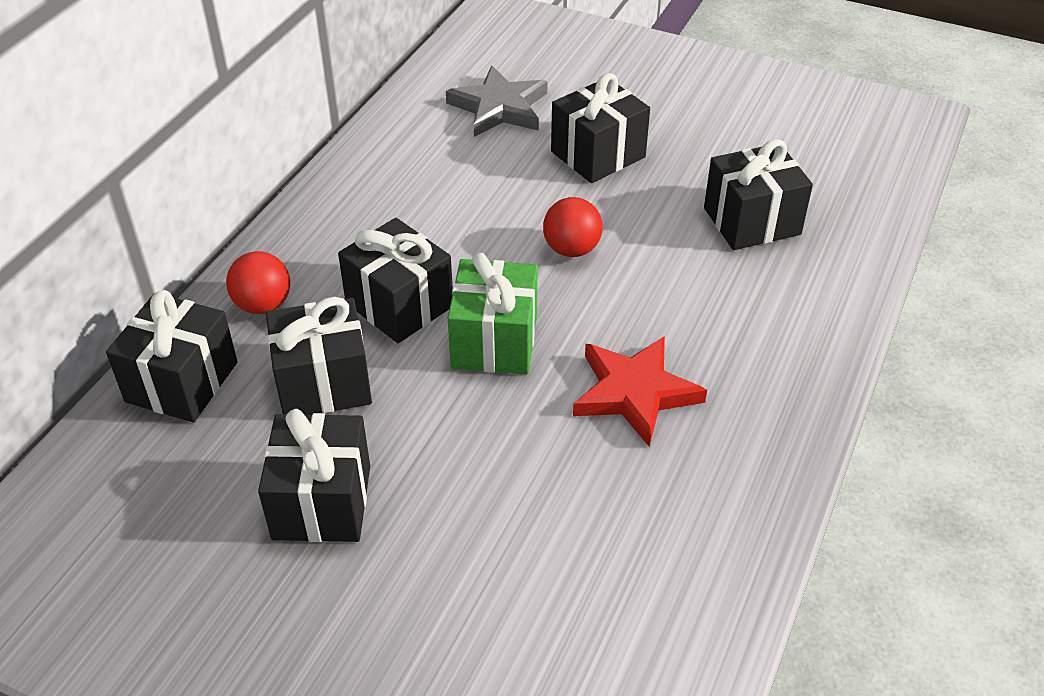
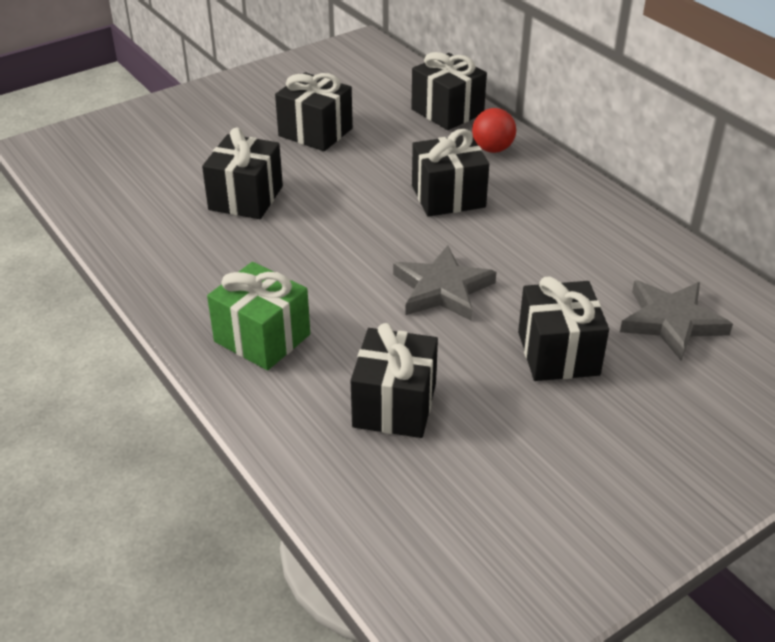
camera: 120 degrees right, 5 degrees down
(323, 383) = (403, 153): black gift -> black gift (246, 198)
(494, 341) = (379, 222): green gift -> green gift (262, 338)
(571, 249) = (442, 289): red ball -> grey star
(635, 393) = (278, 261): red star -> none

